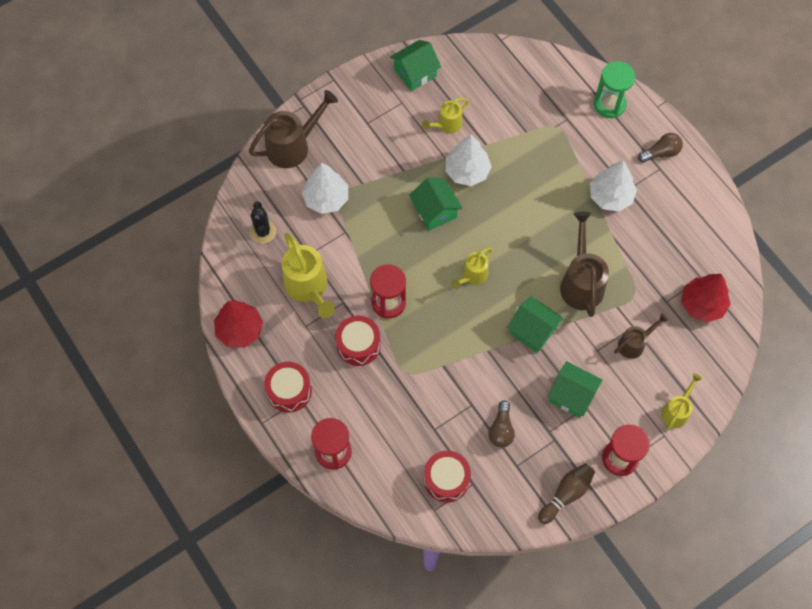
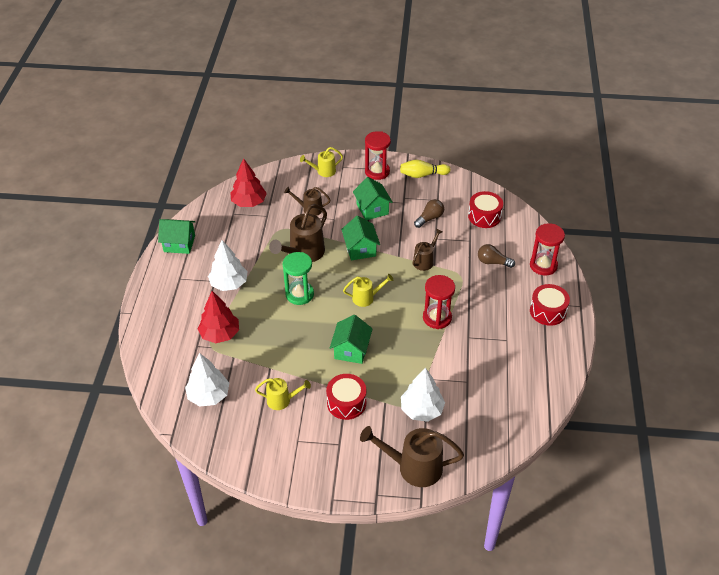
camera: 140 degrees left, 20 degrees down
(240, 330) = (557, 366): red tree -> red tree (220, 334)
(263, 231) = (490, 419): black cactus -> none
(308, 288) = (485, 360): yellow watering can -> none
(358, 345) = (479, 307): red drum -> red drum (346, 403)
(415, 73) = (263, 456): green house -> green house (179, 244)
(457, 365) = (425, 260): none -> brown watering can
(467, 171) = (302, 359): white tree -> white tree (209, 395)
(566, 494) = (423, 175): brown bowling pin -> yellow bowling pin
(609, 104) = (158, 335): green hourglass -> green hourglass (299, 294)
(661, 153) = (166, 286): brown light bulb -> brown light bulb (492, 262)

